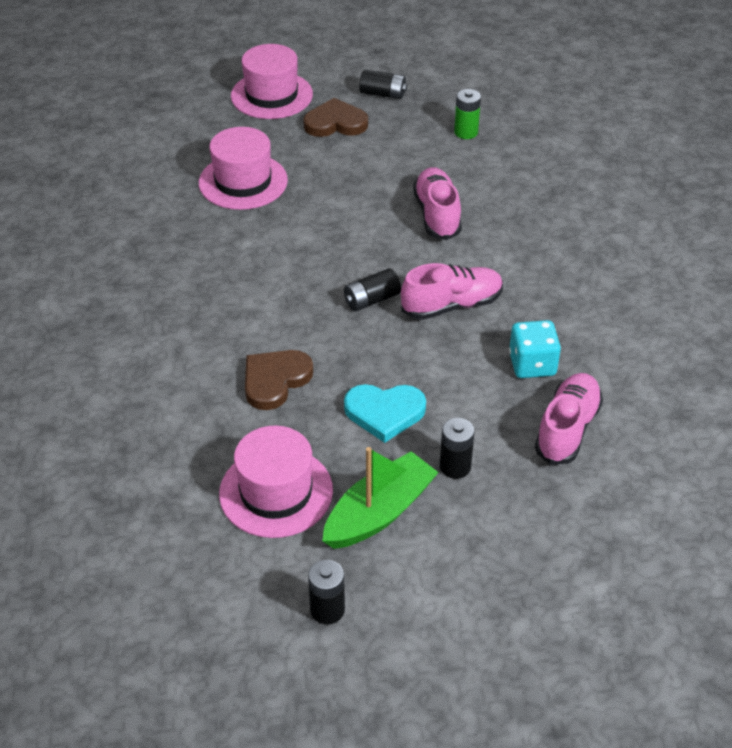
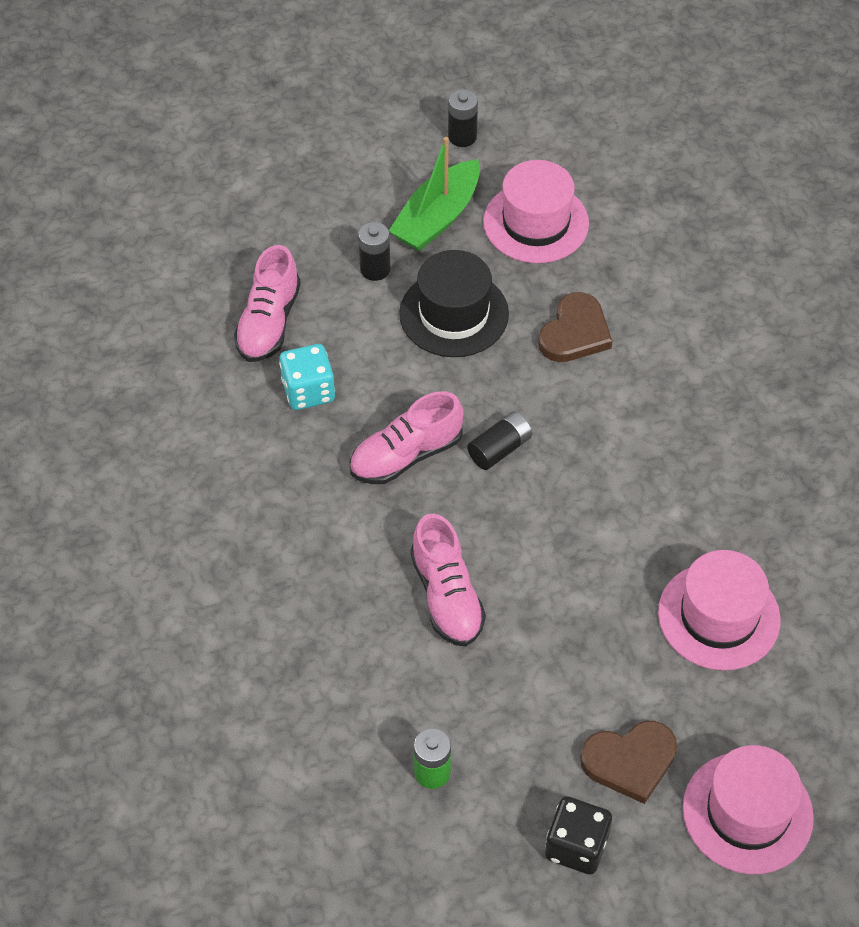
camera: 170 degrees right, 10 degrees up
(383, 94) = (576, 846): black battery -> black dice
(384, 413) = (454, 314): turquoise heart -> black hat

